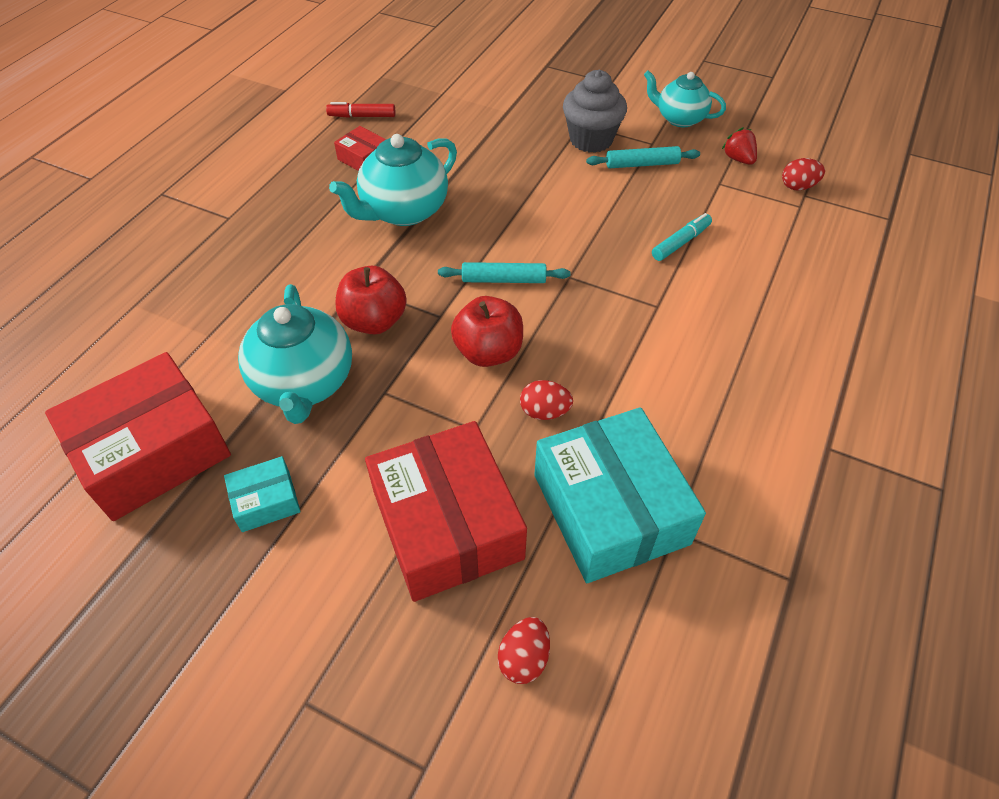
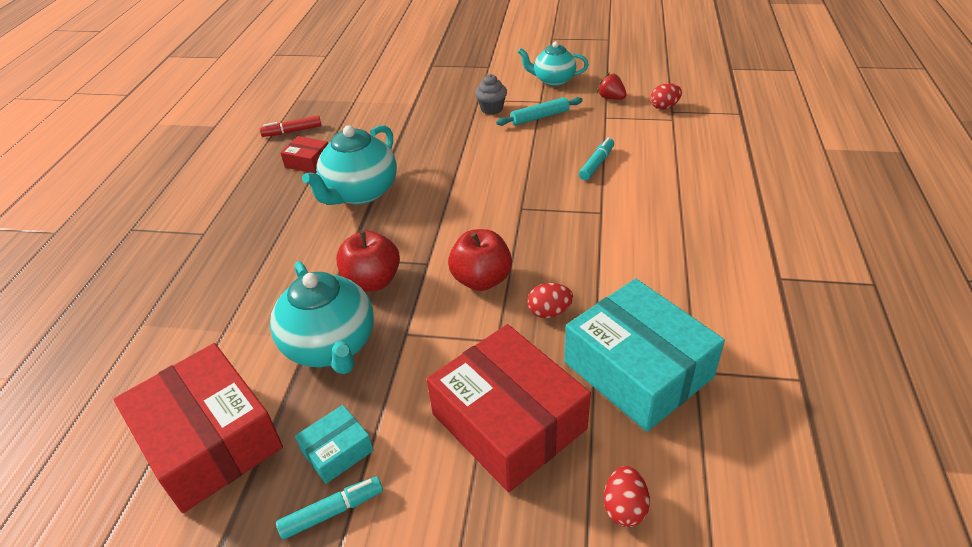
camera: 15 degrees left, 10 degrees down
(152, 451) = (209, 441): red box -> red box turned 75 degrees counterclockwise
(236, 563) = (332, 512): none -> turquoise marker
(503, 279) = (469, 223): turquoise rolling pin -> none
(591, 140) = (491, 109): grey cupcake -> grey cupcake, size x0.61

